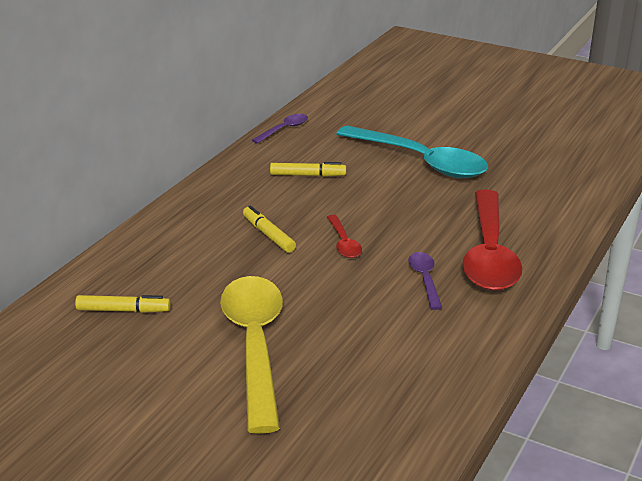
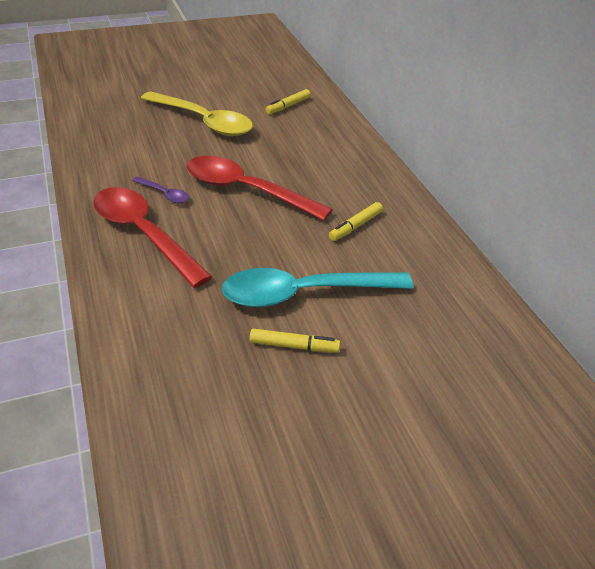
camera: 130 degrees right, 10 degrees up
(268, 235) = (296, 172): yellow marker -> yellow marker (294, 346)
(284, 129) = (455, 259): purple spoon -> none
(343, 243) = (246, 191): red spoon -> red spoon, size x2.25

